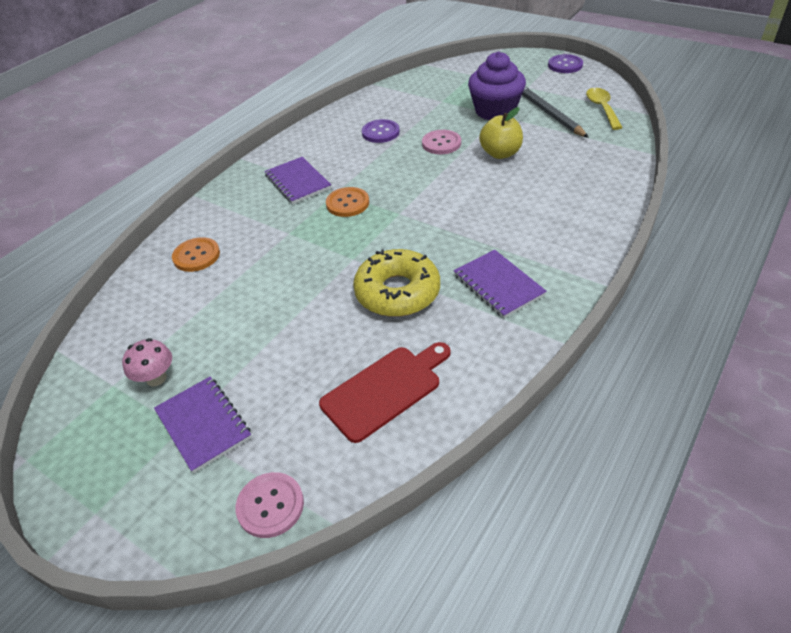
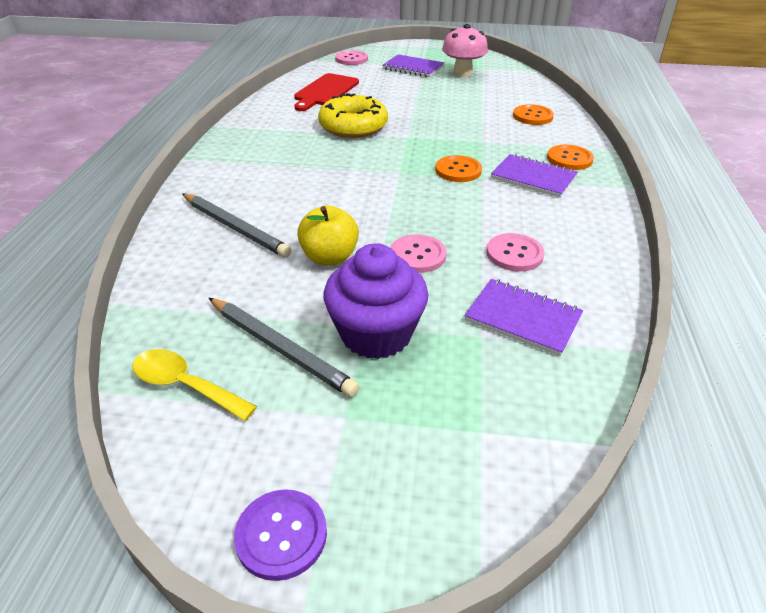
camera: 150 degrees right, 5 degrees down
(156, 378) = (462, 74): pink mushroom -> pink mushroom, size x1.55
(244, 193) = (569, 159): none -> orange button
(380, 132) = (514, 254): purple button -> pink button
(498, 285) = (276, 143): purple notebook -> purple notebook (522, 318)
(563, 189) = (235, 227): none -> grey pencil
(602, 108) = (185, 385): yellow spoon -> yellow spoon turned 150 degrees clockwise

